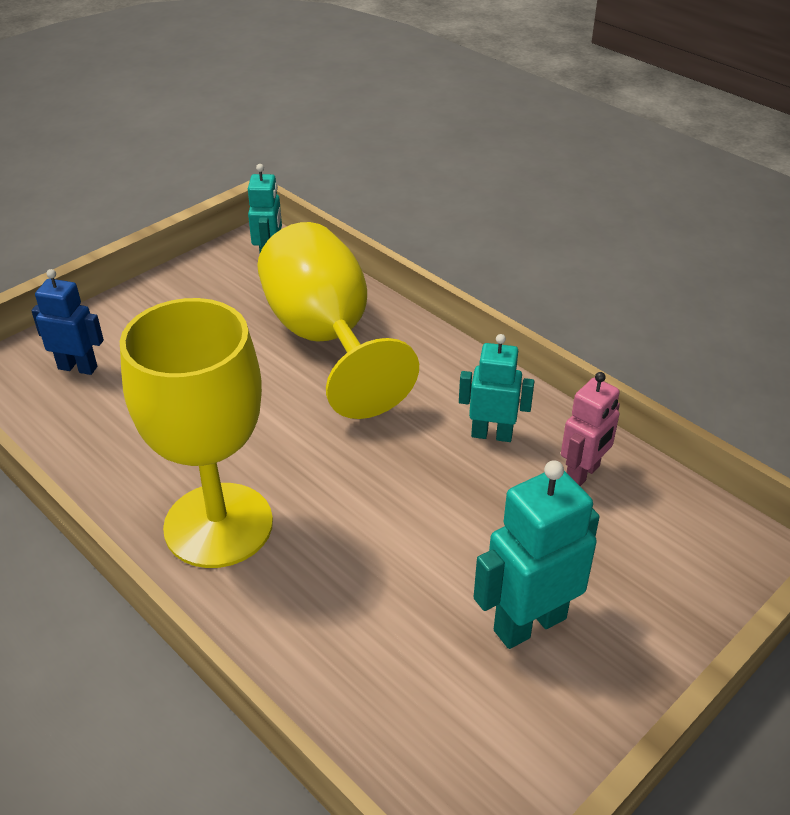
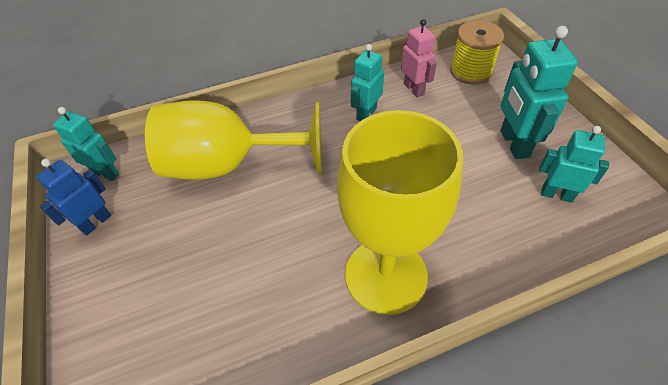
camera: 65 degrees left, 10 degrees up
(78, 367) = (143, 346): blue robot -> blue robot (95, 222)
(442, 696) = (556, 194): none -> turquoise robot
(681, 536) = (471, 71): none -> yellow spool

